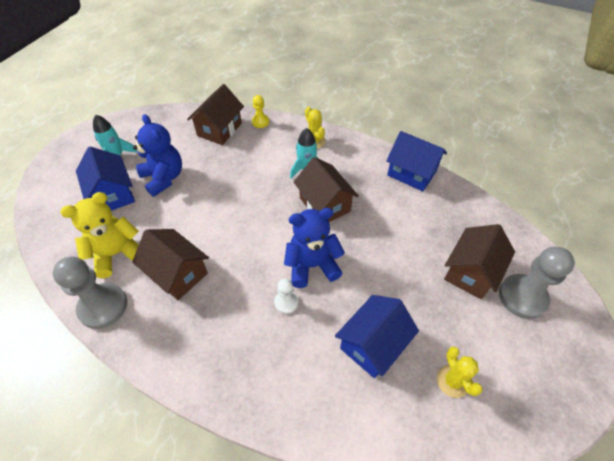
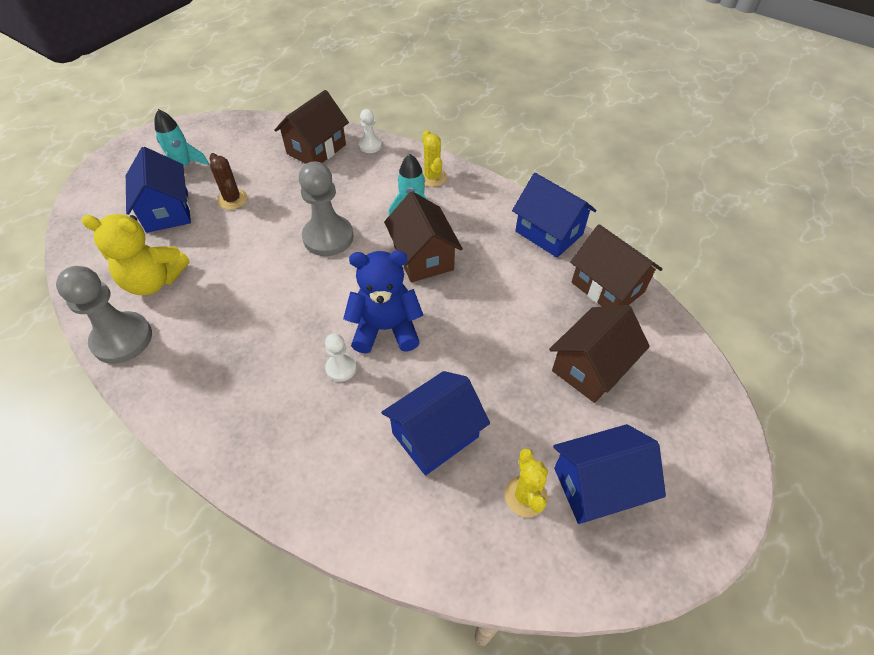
camera: 10 degrees right, 0 degrees up
(117, 253) = (154, 281): yellow teddy bear -> yellow teddy bear turned 150 degrees counterclockwise
(164, 178) = (232, 199): blue teddy bear -> brown cactus
(178, 273) = (219, 314): brown house -> brown house (607, 287)
(260, 122) = (370, 145): yellow pawn -> white pawn
(502, 363) = (598, 485): none -> blue house
(522, 297) = (651, 409): grey pawn -> grey pawn (328, 237)

